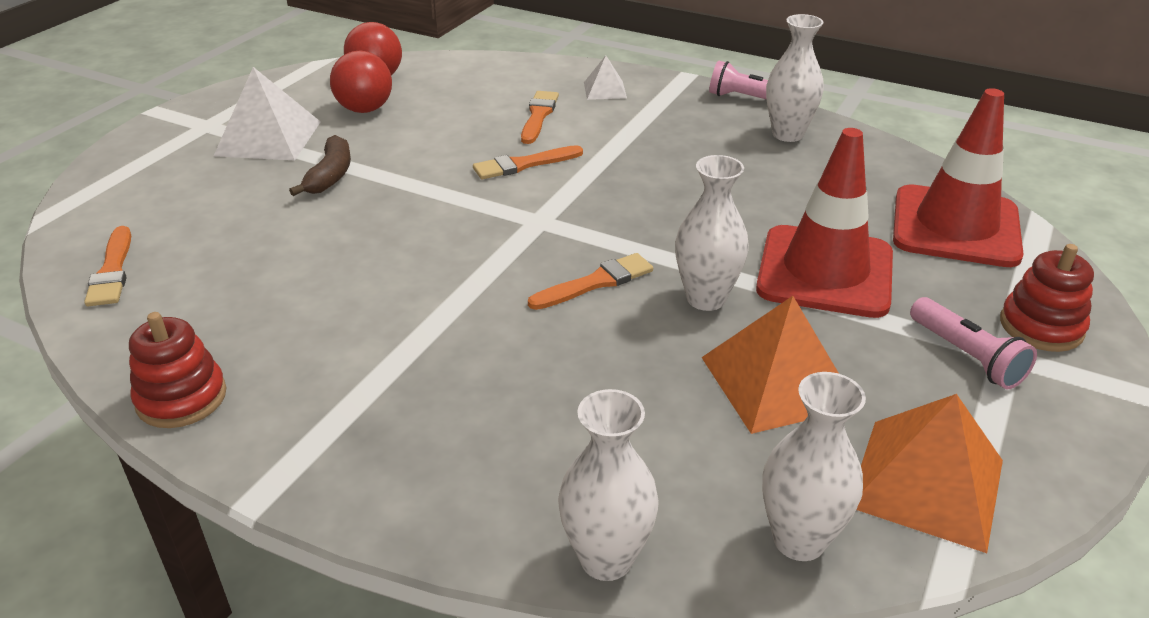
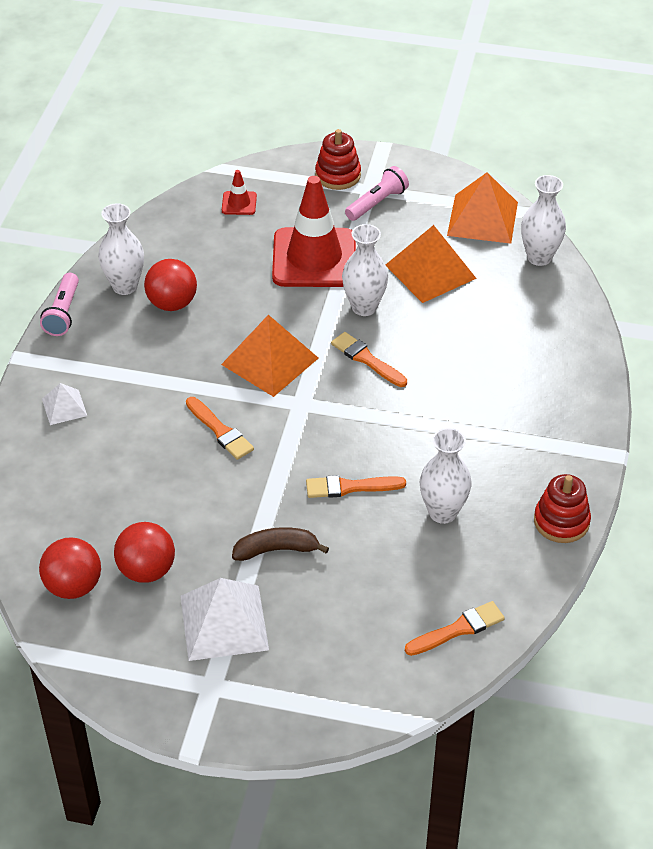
camera: 105 degrees left, 10 degrees up
(538, 116) = (129, 441): orange brush -> orange brush (350, 487)
(606, 559) = (582, 317): white vase -> white vase (443, 512)
(624, 209) = (270, 361): none -> orange pyramid
(749, 159) = (172, 303): none -> red ball
(955, 227) = (239, 203): red traffic cone -> red traffic cone, size x0.42

